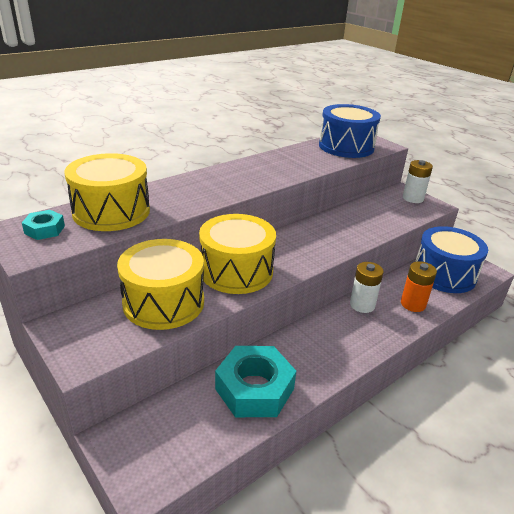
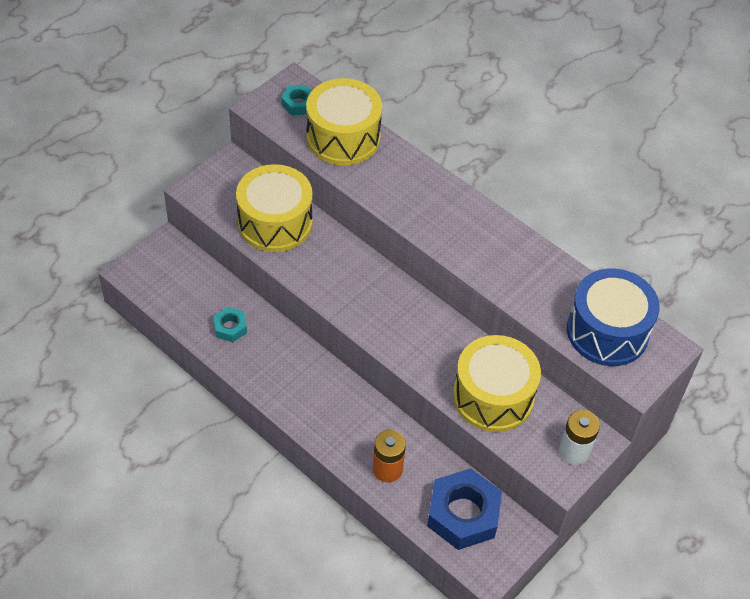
camera: 80 degrees right, 20 degrees up
(236, 271) = (337, 269): yellow drum -> yellow drum (493, 396)
(254, 389) = (230, 327): turquoise nut -> turquoise nut, size x0.50
(362, 305) = (372, 416): white battery -> none
(444, 274) = (463, 514): blue drum -> blue nut

